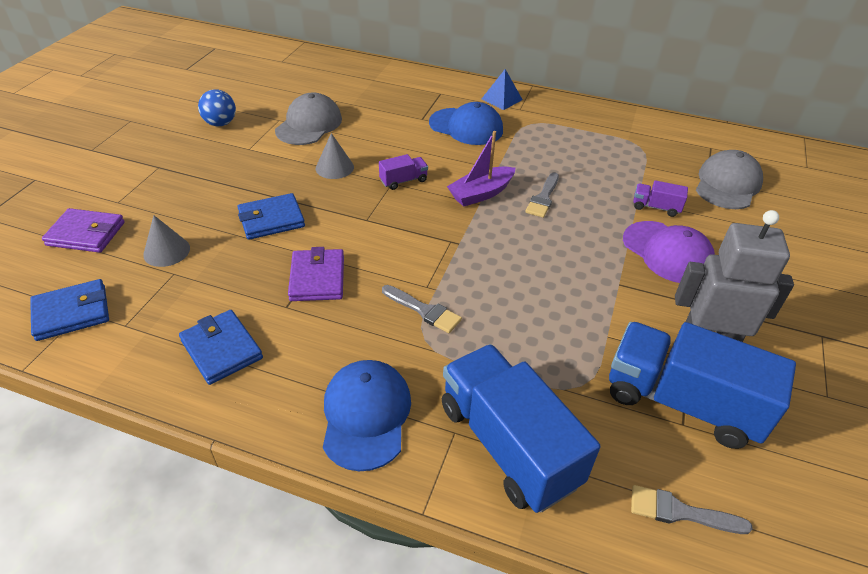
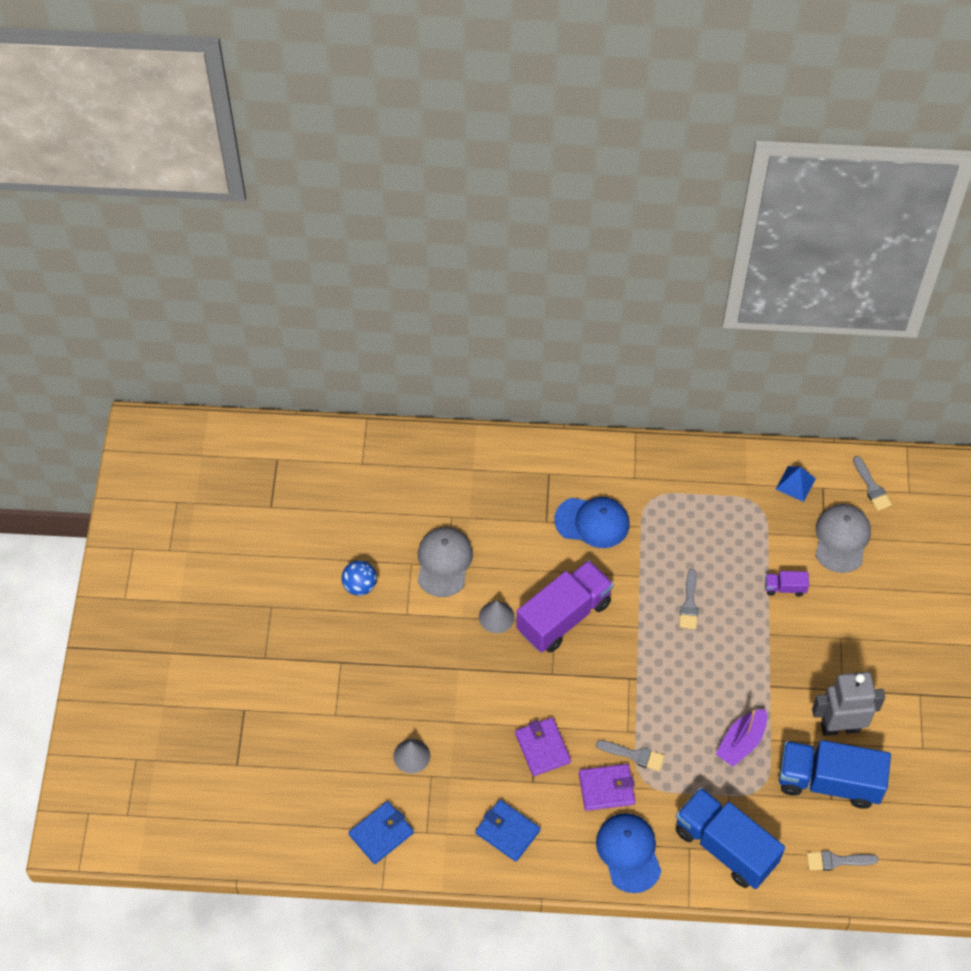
camera: 15 degrees left, 15 degrees up
(86, 234) = (335, 757): purple wallet -> purple wallet (606, 788)
(271, 220) = (475, 697): blue wallet -> none
(403, 181) = (564, 616): purple truck -> purple truck, size x2.34
(481, 193) = (635, 613): purple boat -> purple boat (741, 742)
(502, 99) = (612, 466): blue pyramid -> blue pyramid (795, 483)
(667, 252) = (801, 640): purple cap -> none
(765, 156) = (872, 487): none -> grey brush

